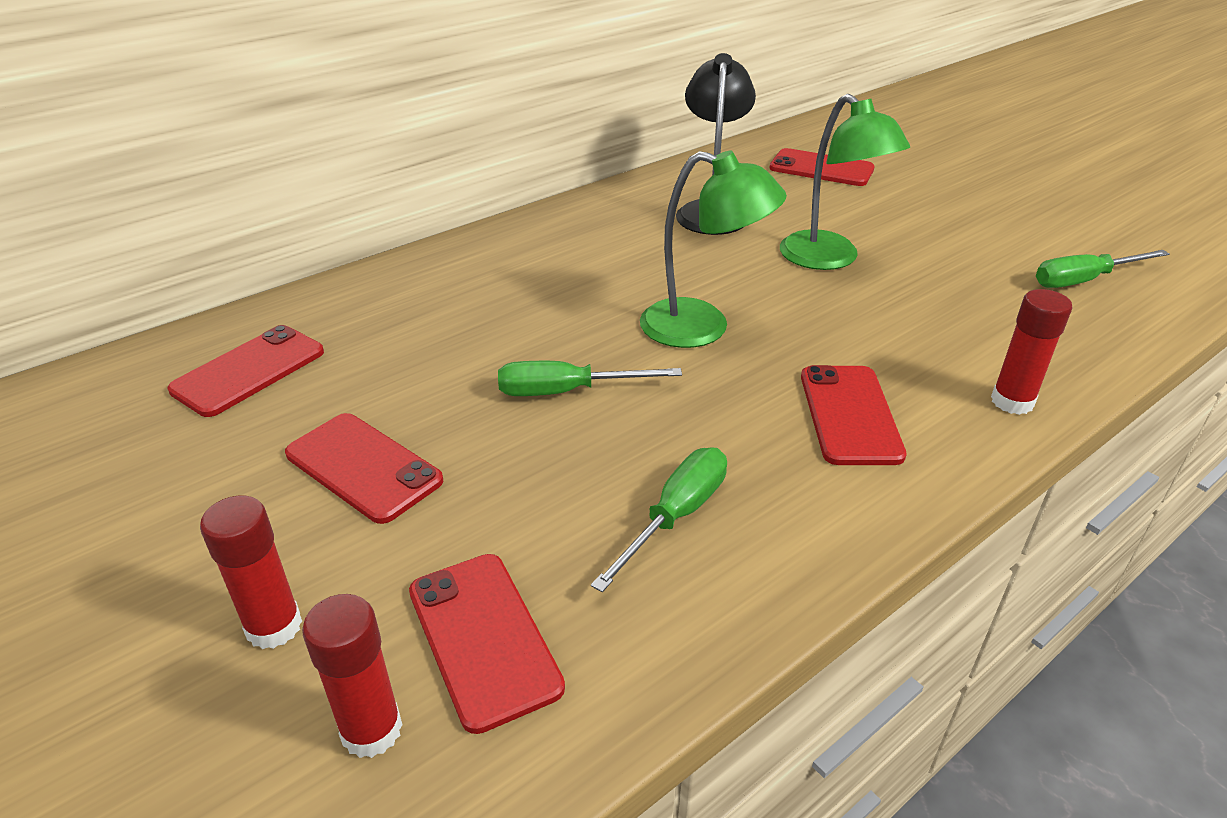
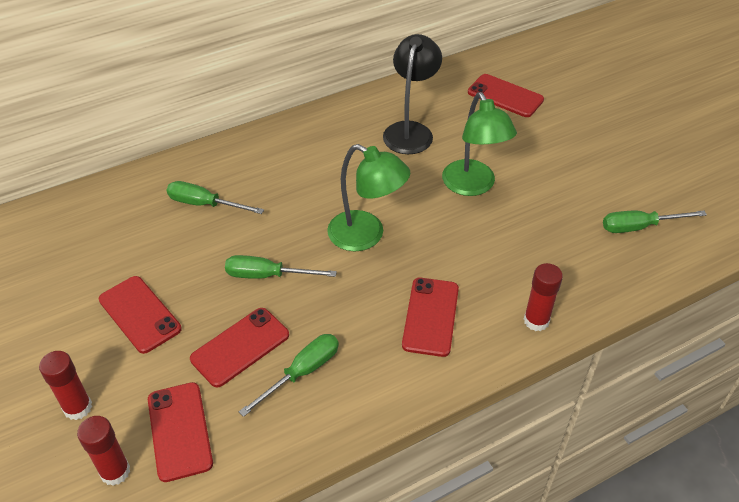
camera: 10 degrees right, 10 degrees up
(249, 371) = (87, 234): red phone -> red phone (240, 347)
(436, 315) = (204, 204): none -> green screwdriver

